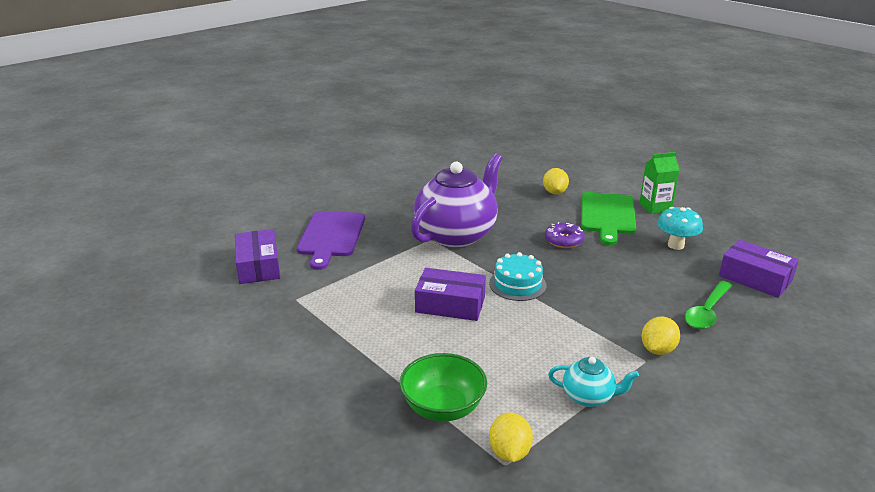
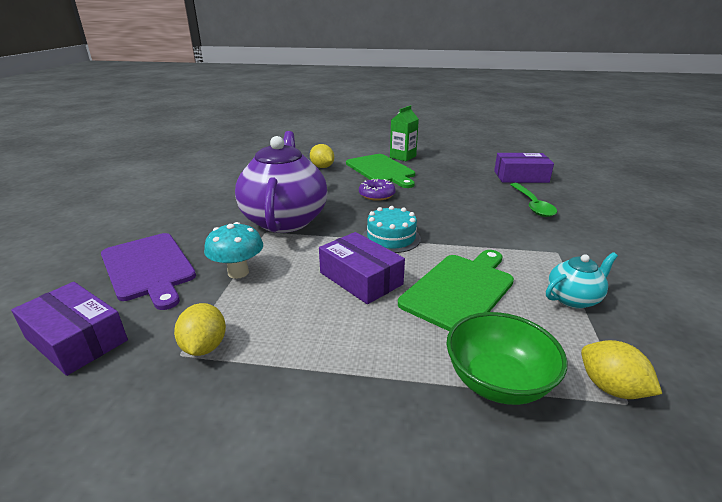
camera: 40 degrees left, 0 degrees up
(450, 304) = (360, 278): purple box -> purple box turned 75 degrees clockwise
(509, 346) = (459, 289): none -> green cutting board
(657, 350) = (550, 241): yellow lemon -> yellow lemon (204, 347)
(675, 245) = (450, 174): turquoise mushroom -> turquoise mushroom (238, 272)

